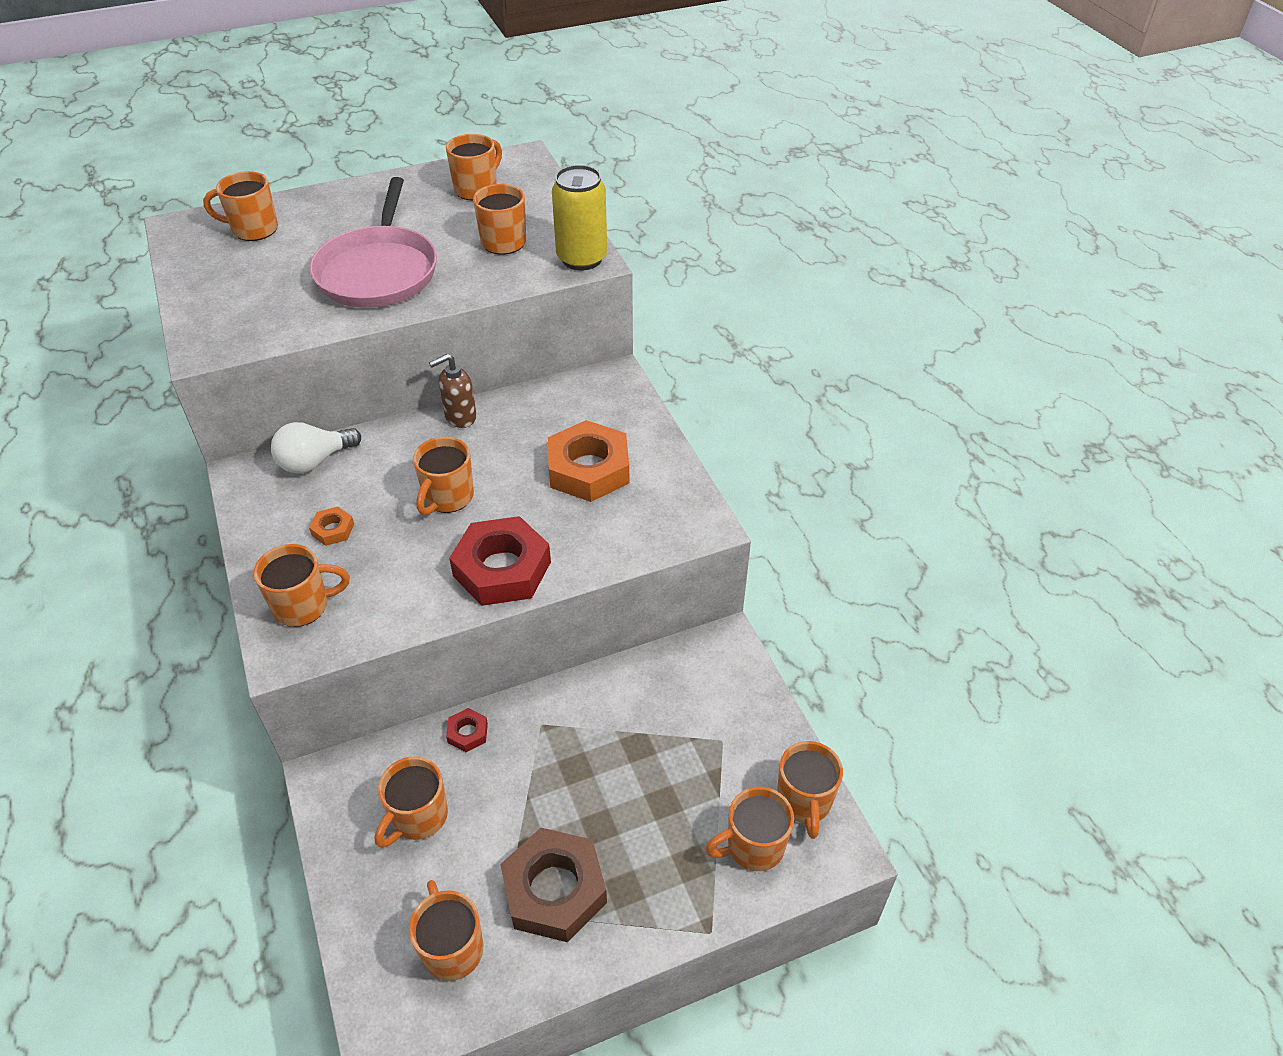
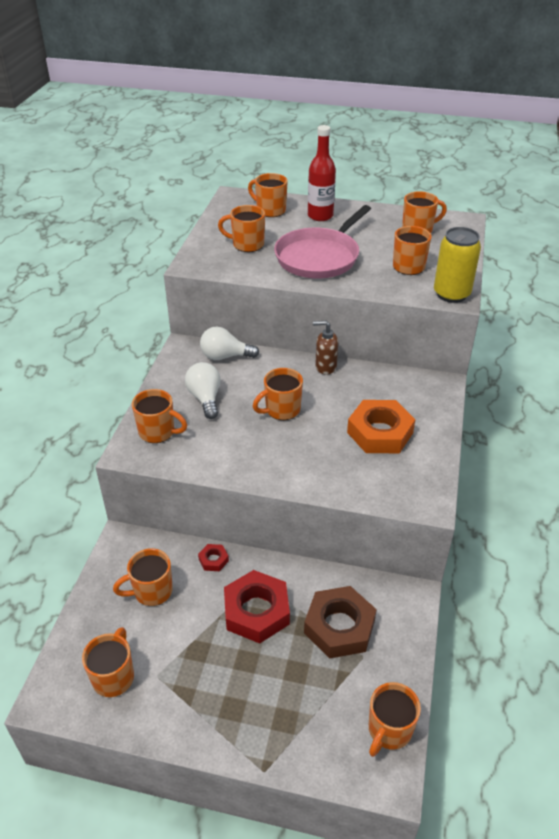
camera: 35 degrees right, 5 degrees down
(332, 213) = (320, 216): none -> red bottle
(333, 530) = (205, 398): orange nut -> white light bulb
(502, 569) = (280, 466): red nut -> red nut (256, 611)
(554, 890) = (192, 681): brown nut -> brown nut (339, 627)
(753, 846) = (332, 736): orange mug -> orange mug (247, 244)

